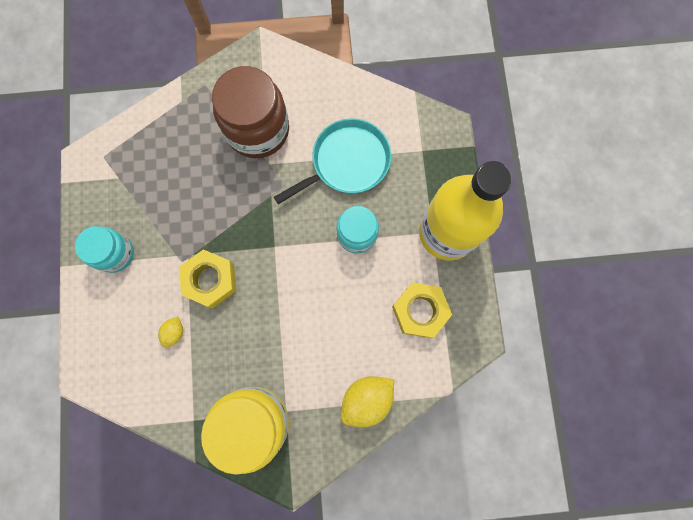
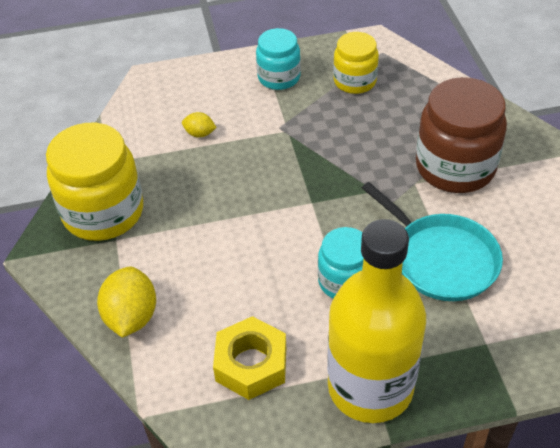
camera: 85 degrees right, 30 degrees down
(137, 187) = (355, 81): none -> yellow jar
(210, 280) = (261, 153): yellow nut -> none
(366, 399) = (131, 317): yellow lemon -> yellow lemon turned 45 degrees clockwise

